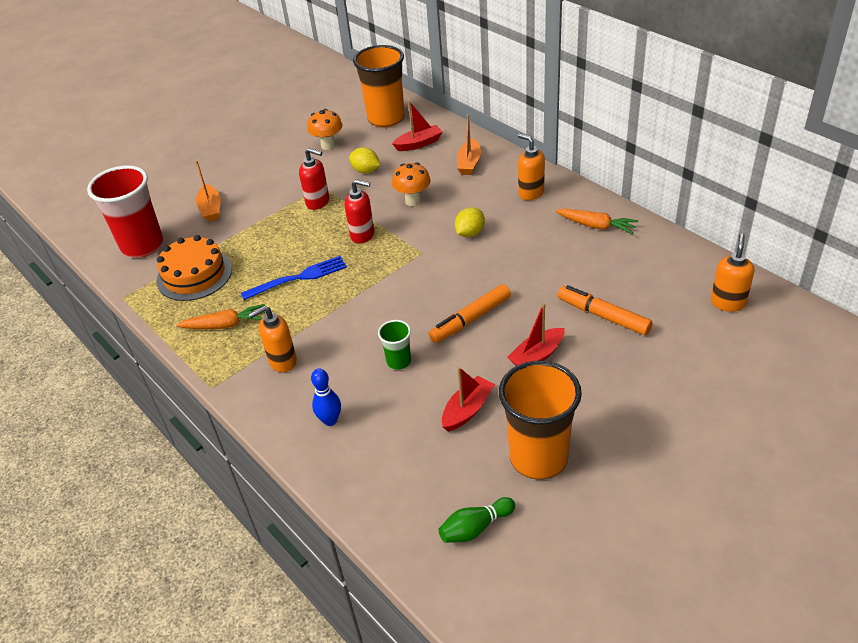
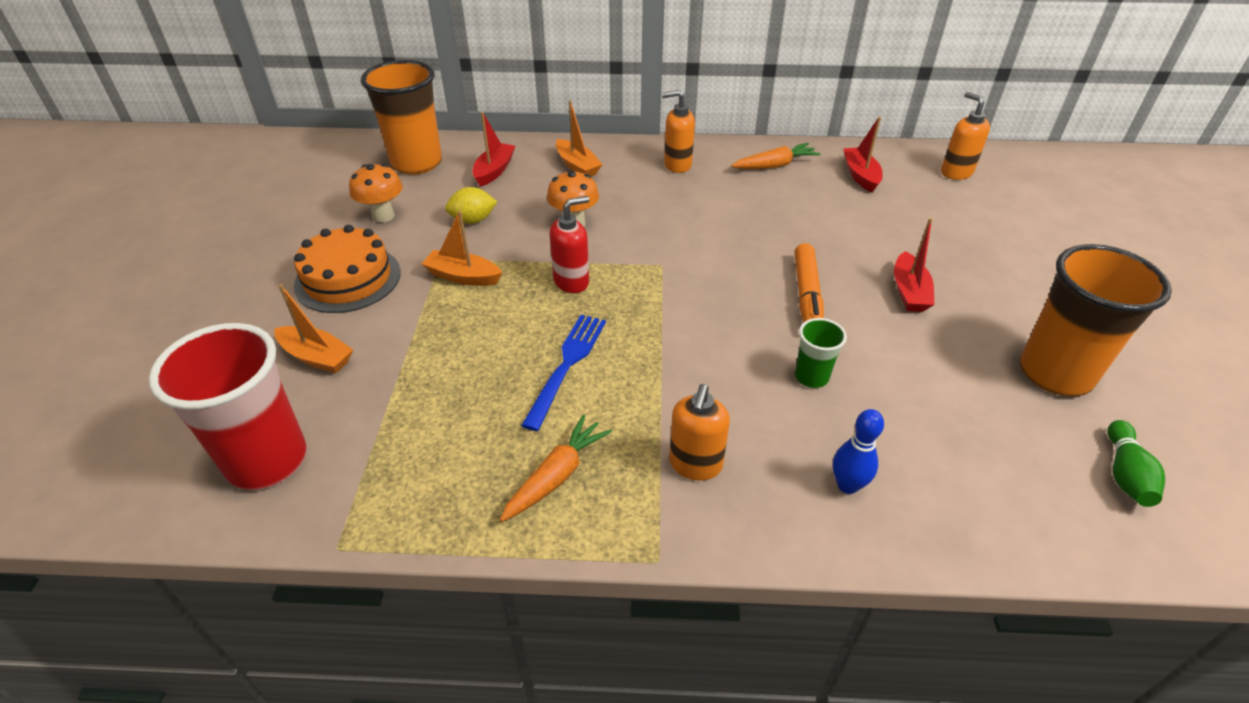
camera: 50 degrees left, 0 degrees up
(194, 275) = (415, 446): orange cake -> orange cake (348, 279)
(318, 202) = (463, 276): red soap dispenser -> orange boat
(467, 410) = (940, 376): red boat -> red boat (860, 175)
(470, 233) = (679, 224): yellow lemon -> none
(603, 316) = (898, 230): orange marker -> none

